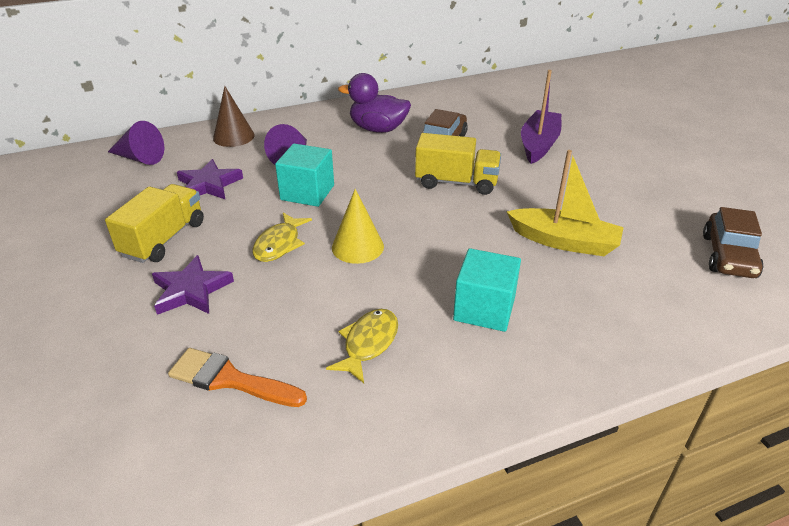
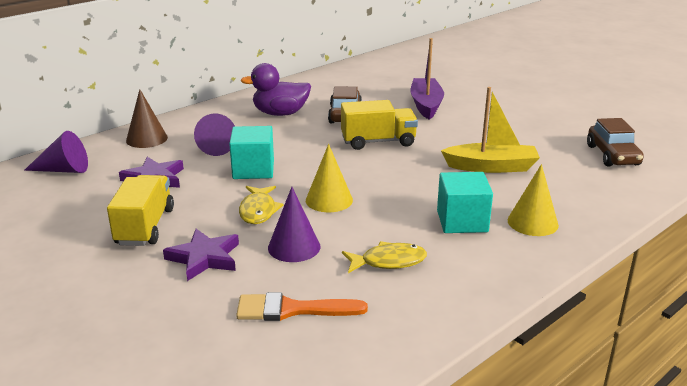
camera: 20 degrees left, 10 degrees down
(284, 298) = (294, 247): none -> purple cone
(368, 344) = (388, 262): yellow fish -> yellow fish turned 75 degrees clockwise
(567, 331) = (532, 222): none -> yellow cone

